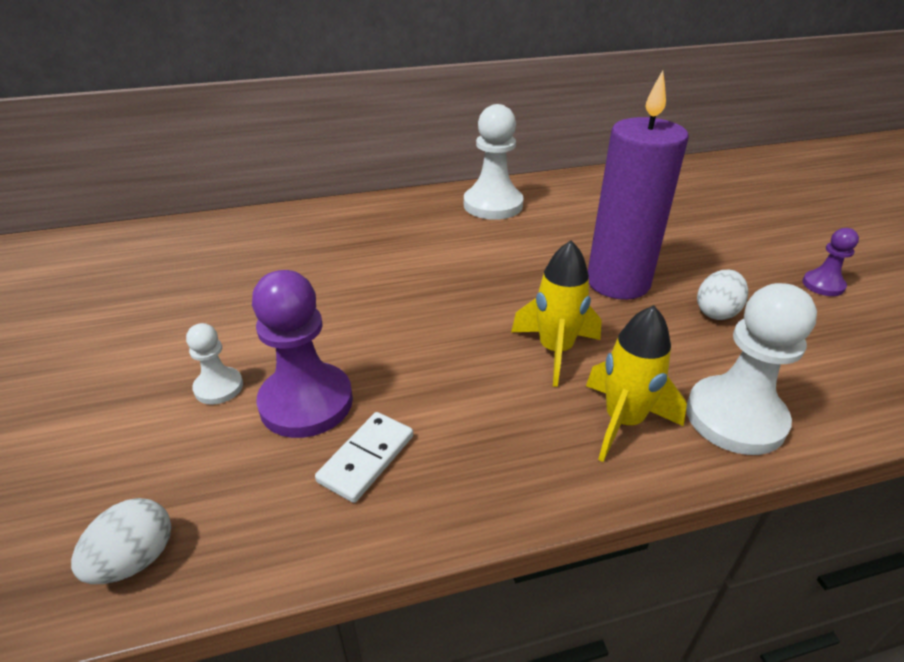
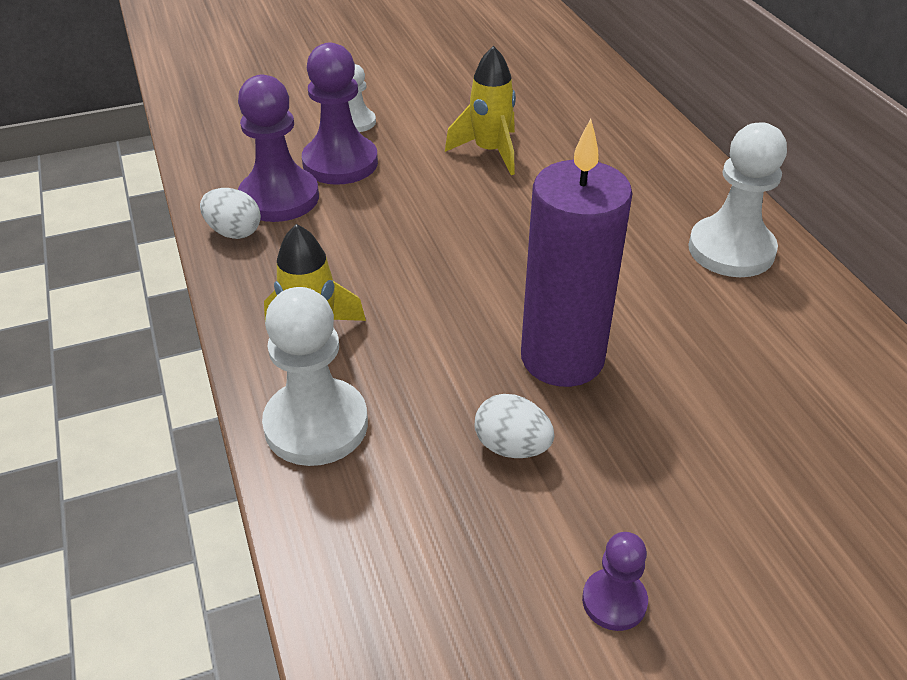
camera: 85 degrees right, 5 degrees up
(135, 560) = (208, 126): white egg -> white egg (234, 232)
(366, 458) = (279, 198): white domino -> purple pawn
(555, 351) = (417, 298): yellow rocket -> yellow rocket (490, 152)

